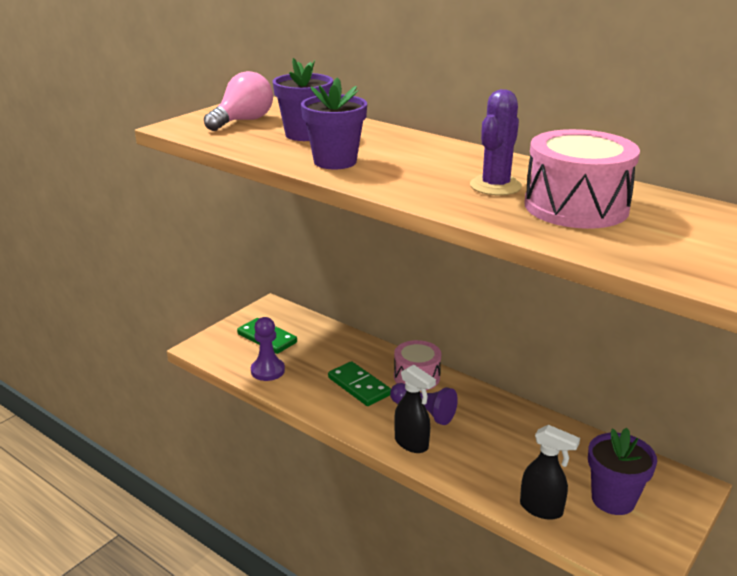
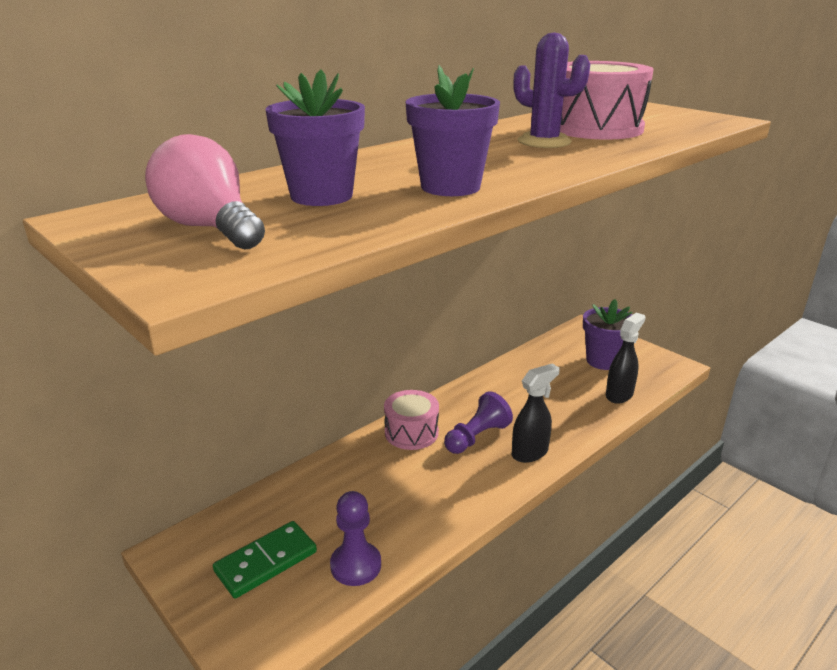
camera: 80 degrees left, 0 degrees up
(359, 386) = (418, 479): green domino -> none

